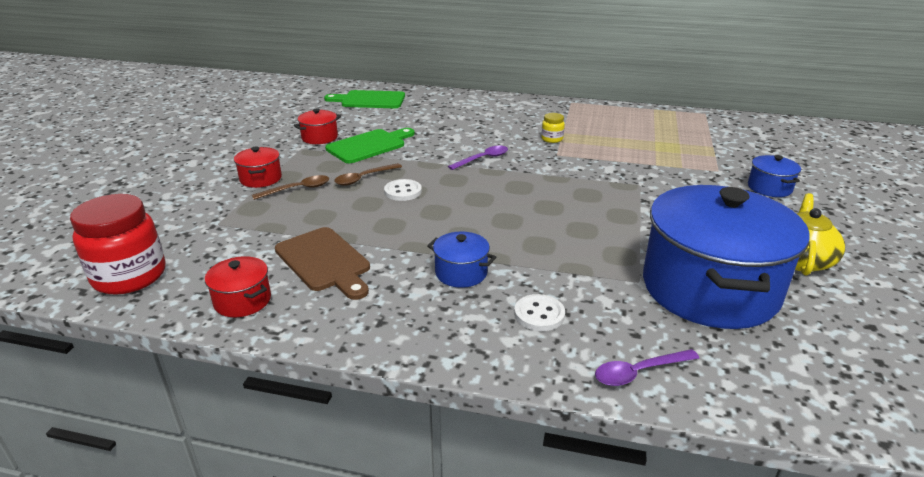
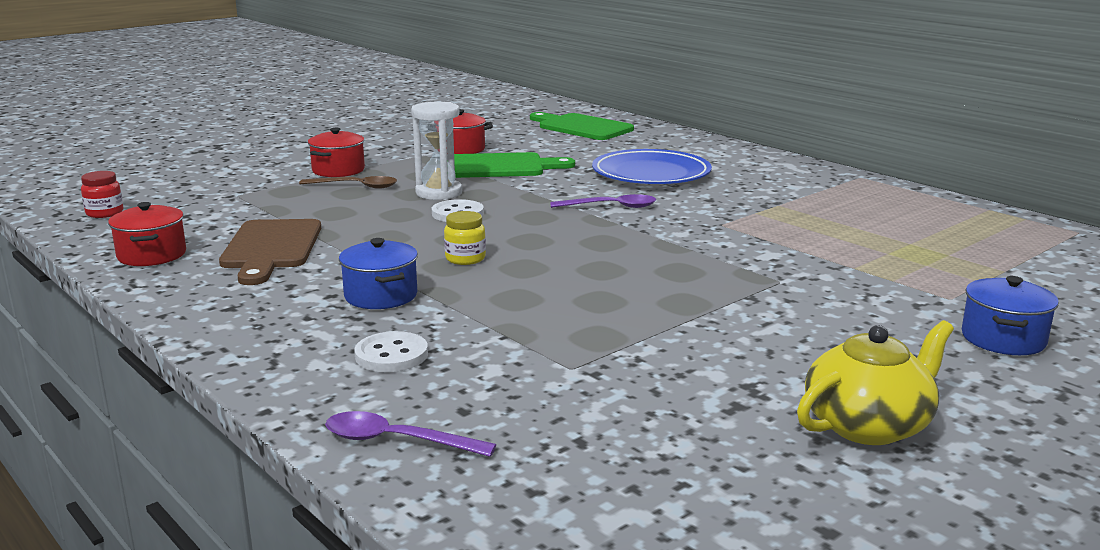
camera: 35 degrees right, 10 degrees down
(130, 276) = (104, 213): red jar -> red jar, size x0.46
(364, 178) = (439, 193): brown spoon -> white hourglass
(466, 128) = (651, 174): none -> blue plate
(552, 139) = (747, 208): yellow jar -> yellow jar (465, 259)
(709, 289) = (653, 406): blue pot -> none

